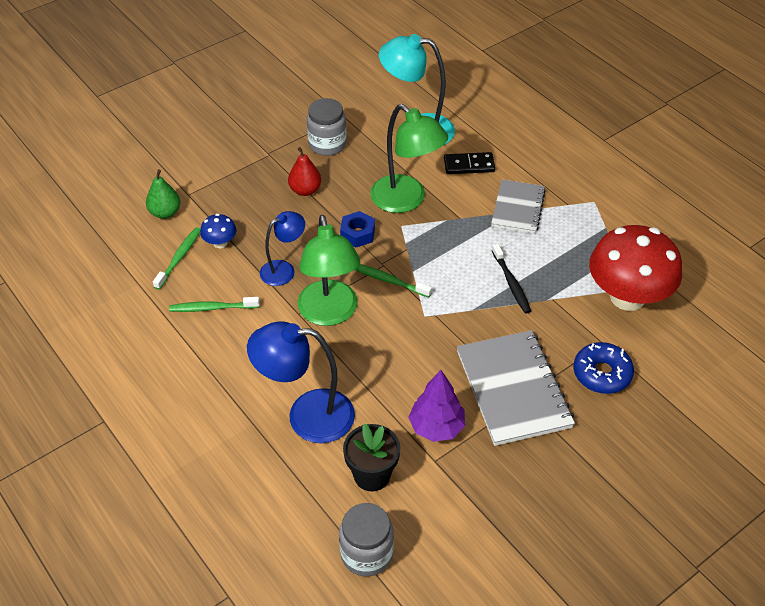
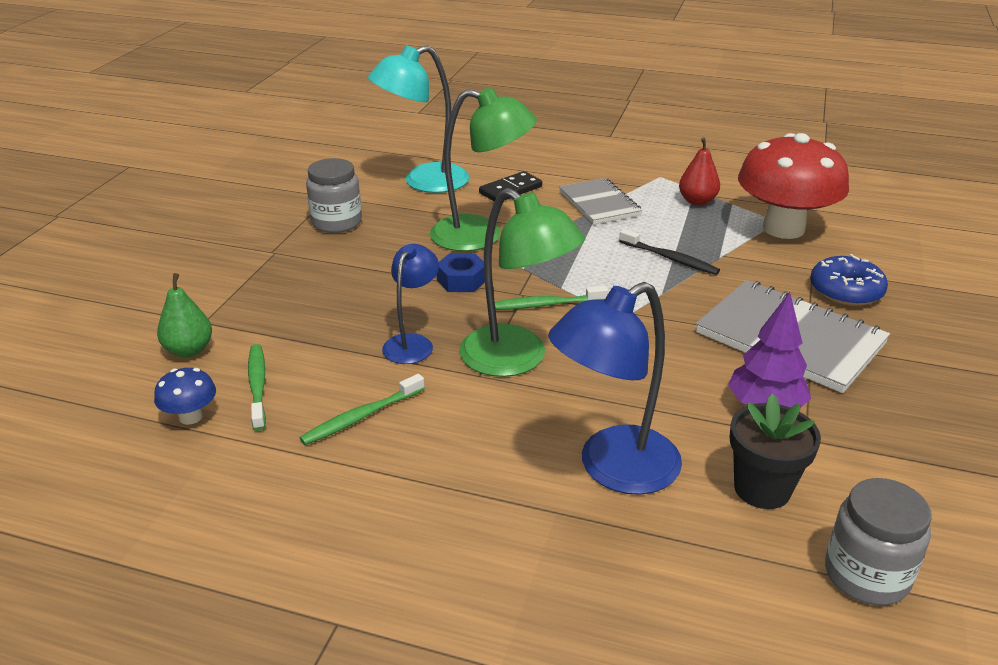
camera: 35 degrees left, 15 degrees down
(220, 243) = (300, 350): blue mushroom -> blue mushroom (190, 417)
(305, 190) = (355, 266): red pear -> red pear (697, 201)

